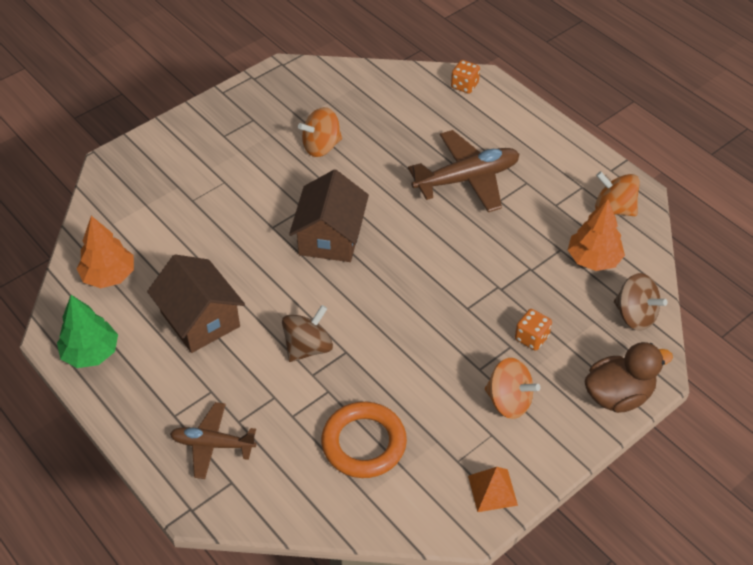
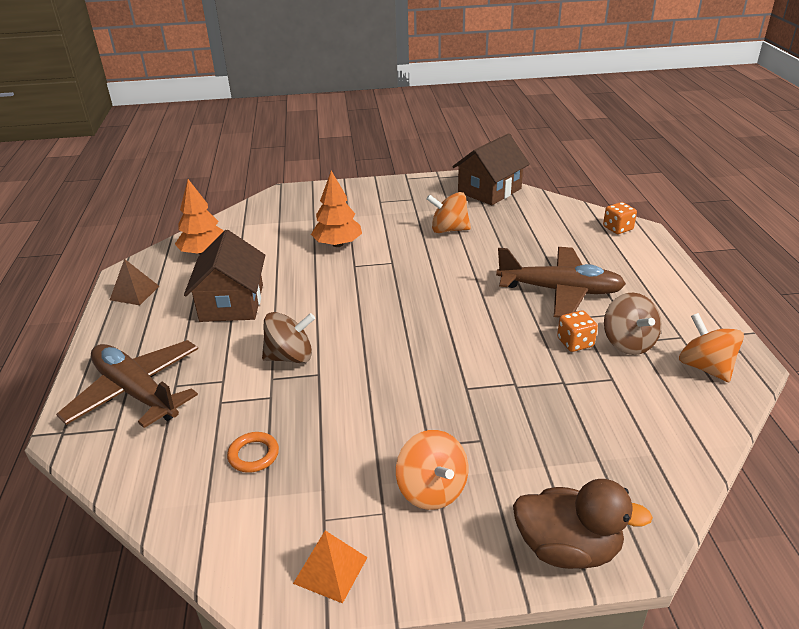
camera: 35 degrees right, 15 degrees down
(91, 353) = (134, 293): green tree -> brown pyramid
(212, 444) = (136, 392): brown plane -> brown plane, size x1.60
(330, 237) = (394, 288): brown house -> brown house (489, 190)
(364, 443) = (253, 455): orange ring -> orange ring, size x0.51
(531, 338) = (511, 442): orange dice -> orange dice (575, 343)
(593, 259) = (644, 402): orange tree -> orange tree (337, 244)
(635, 315) = (655, 475): brown spinning top -> brown spinning top (628, 343)

